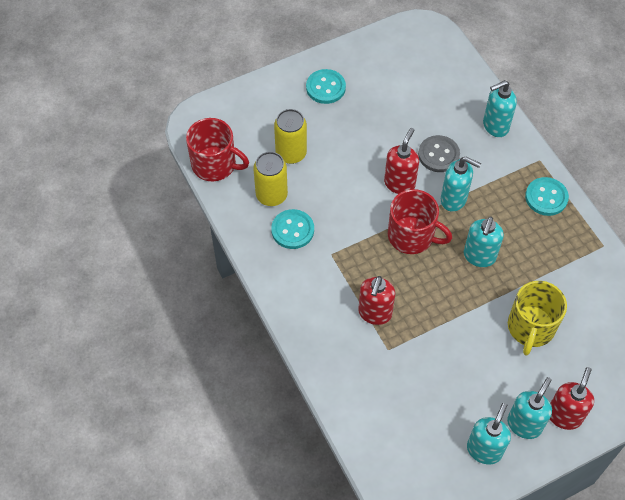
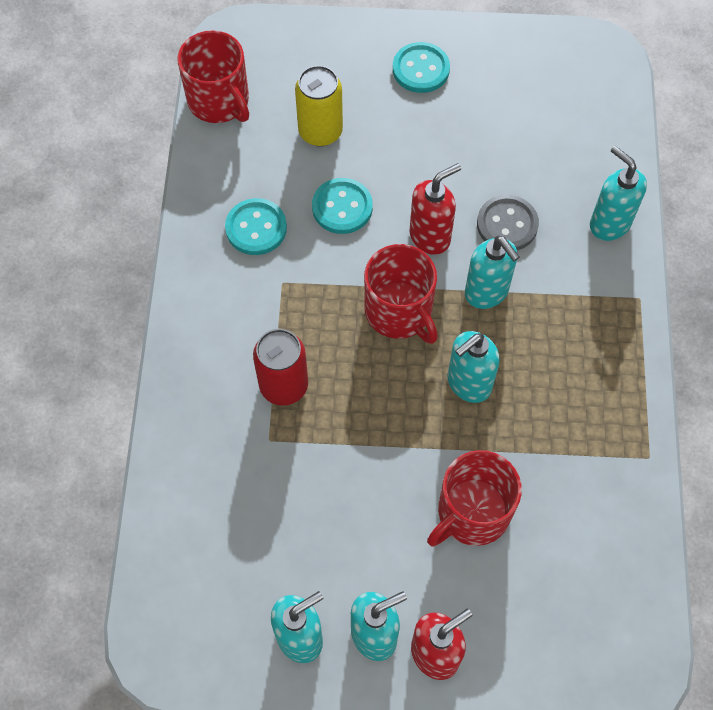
camera: 30 degrees right, 5 degrees up
(271, 195) = (260, 172): yellow can -> none
(374, 313) = (284, 385): red soap dispenser -> red can
(495, 126) = (609, 224): turquoise soap dispenser -> turquoise soap dispenser turned 45 degrees clockwise
(530, 327) = (472, 512): yellow mug -> red mug
(546, 197) = (613, 352): turquoise button -> turquoise button (342, 207)

